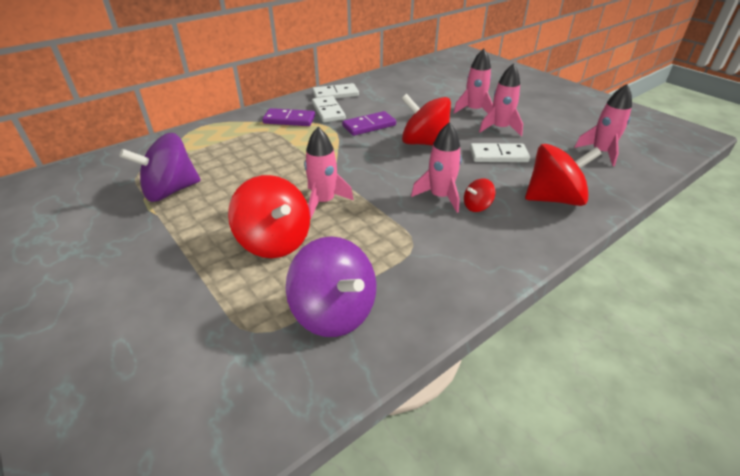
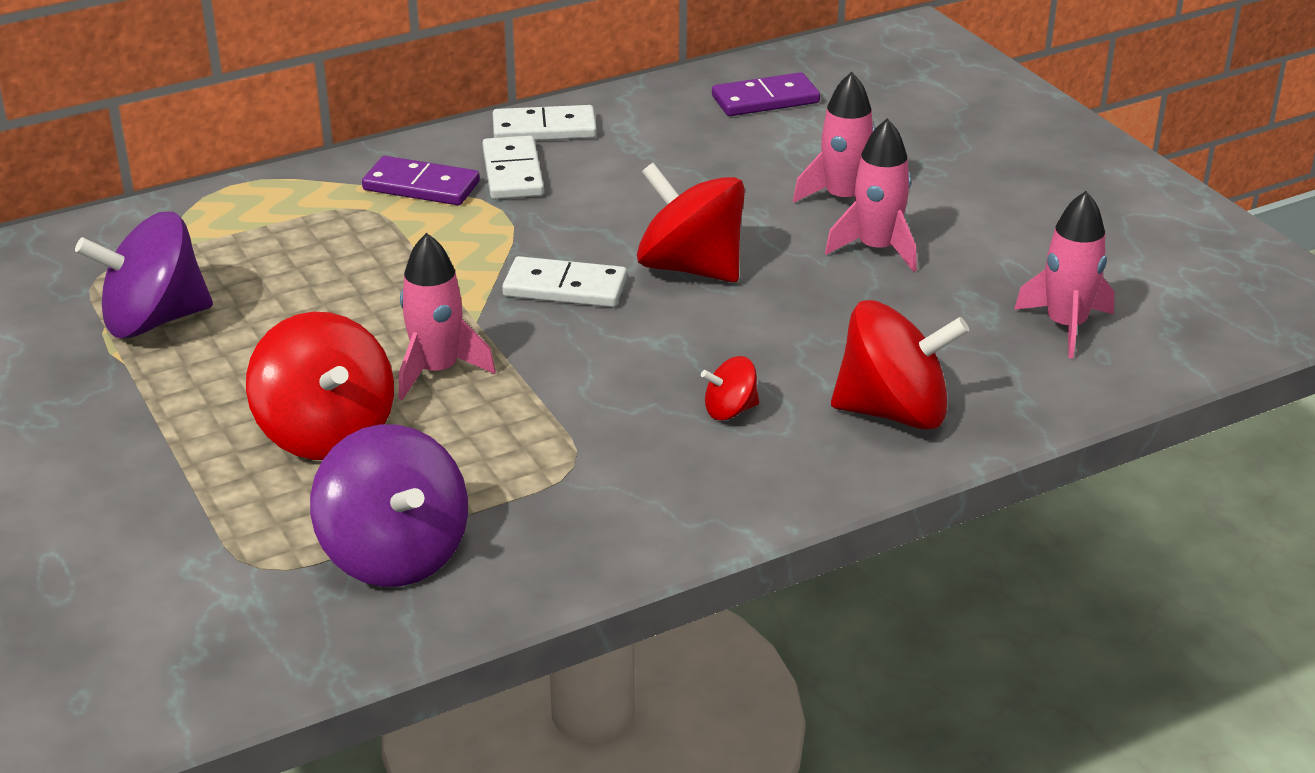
camera: 10 degrees right, 5 degrees down
(369, 126) = (589, 216): purple domino -> purple domino (765, 99)
(440, 196) = (667, 384): pink rocket -> none
(498, 155) = (835, 311): white domino -> white domino (565, 288)

